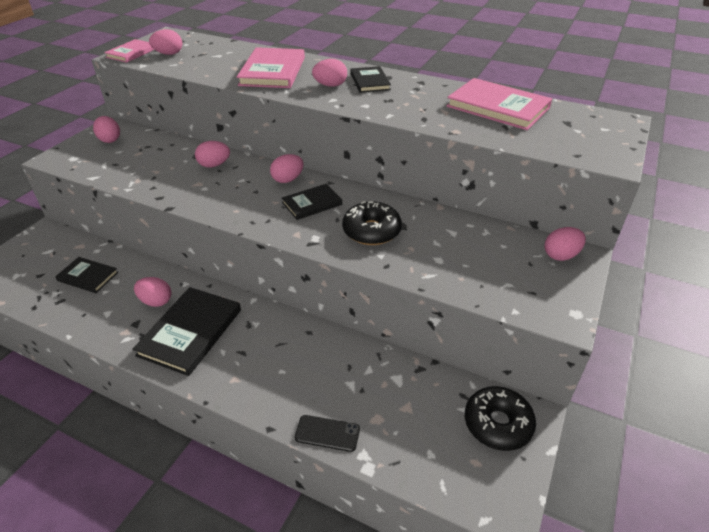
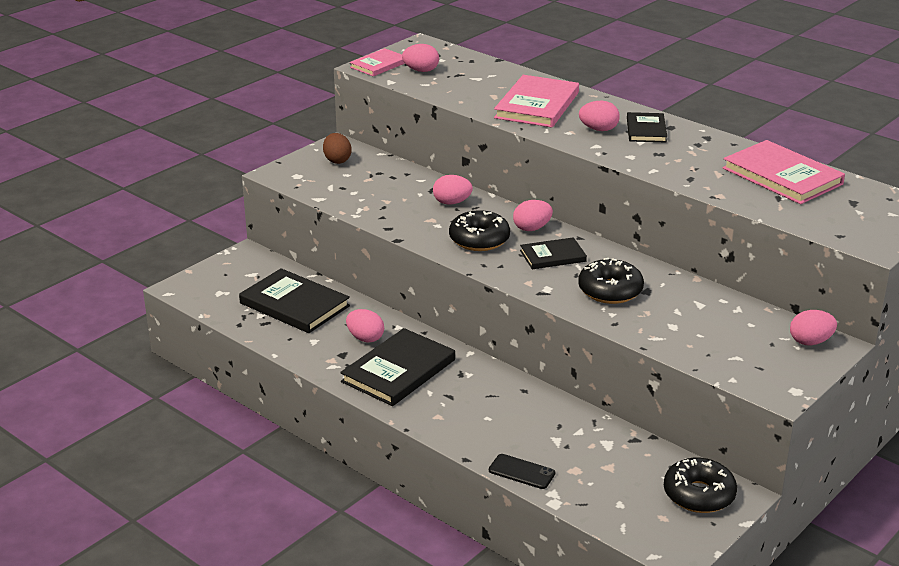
camera: 15 degrees right, 10 degrees down
(88, 276) = (294, 305): black book -> black book, size x1.70
(110, 140) = (337, 160): pink egg -> brown egg
(244, 197) = (479, 240): none -> black donut

